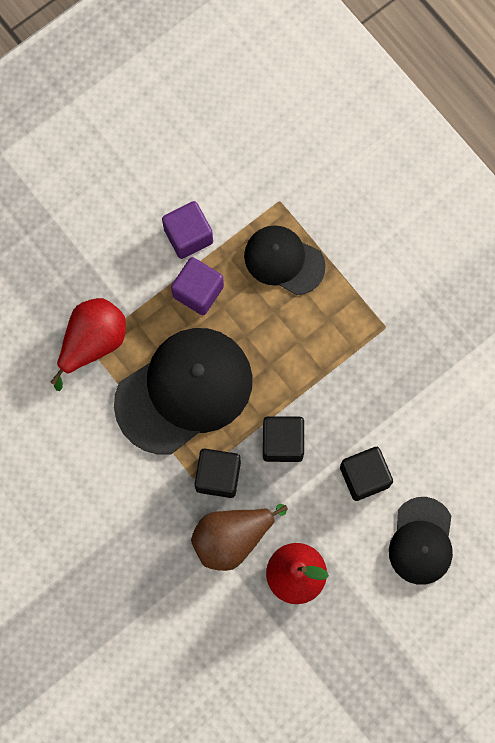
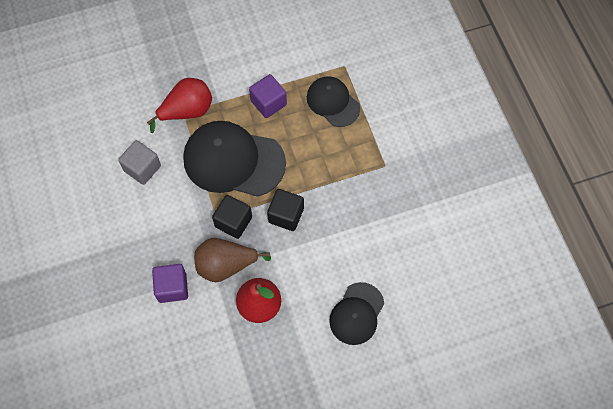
camera: 20 degrees right, 10 degrees down
(67, 445) = (142, 168): none -> grey cube
(184, 391) = (233, 161): black cap -> black cap turned 150 degrees counterclockwise
(188, 236) = (276, 68): purple cube -> purple cube (172, 287)
(364, 476) = (333, 256): black cube -> none

